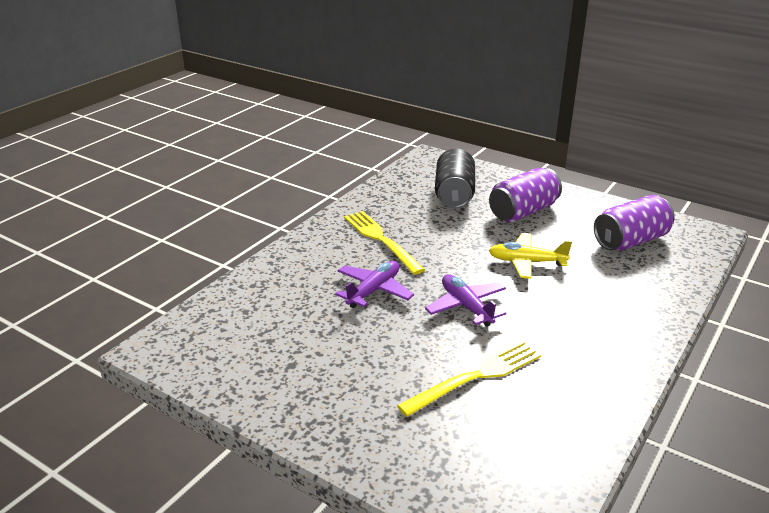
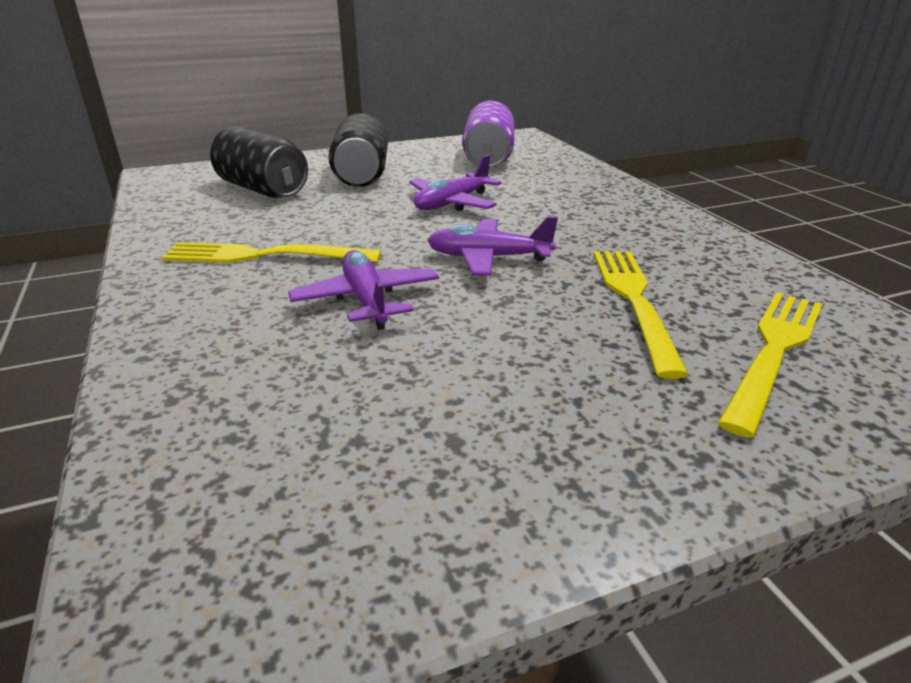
camera: 55 degrees left, 0 degrees up
(473, 445) = (774, 351): none -> yellow fork
(523, 212) = (362, 175): purple can -> black can
(526, 262) = (452, 203): yellow plane -> purple plane

